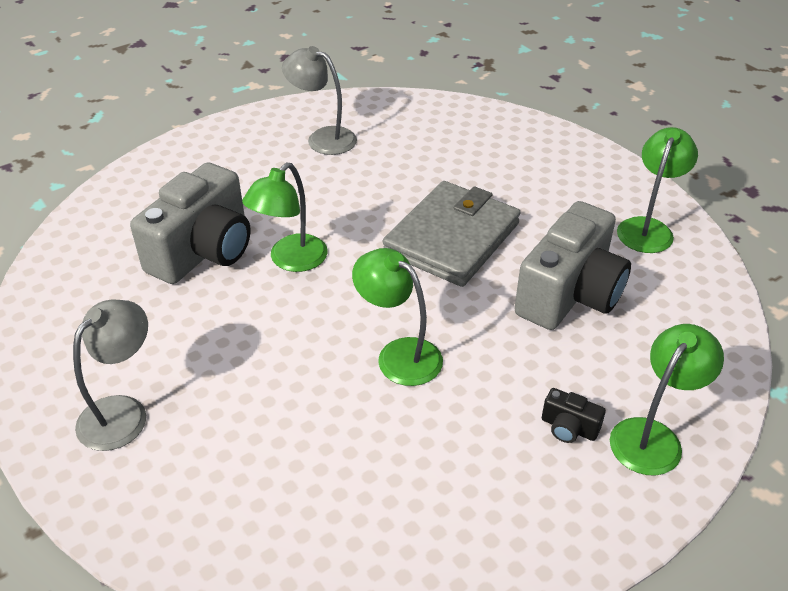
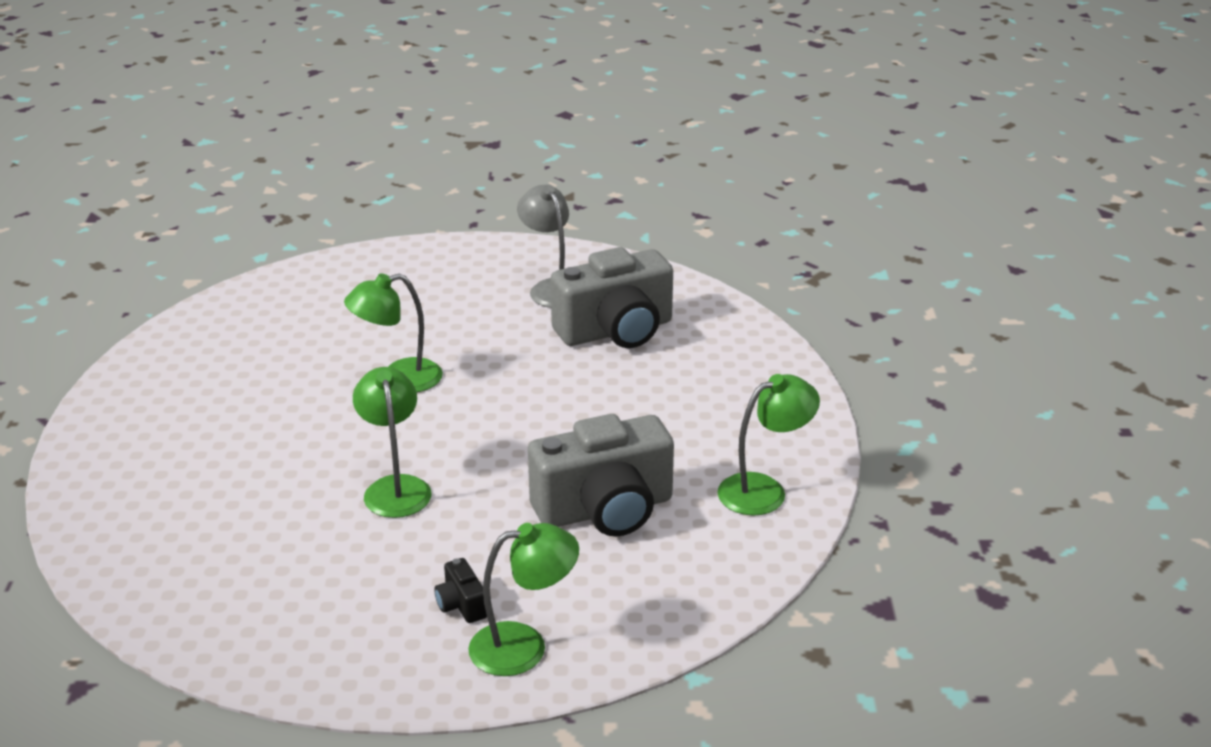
camera: 35 degrees right, 10 degrees down
(122, 412) = (152, 433): grey lamp -> none
(203, 251) = (339, 343): grey camera -> grey camera (616, 331)
(451, 238) = (559, 419): grey wallet -> none

